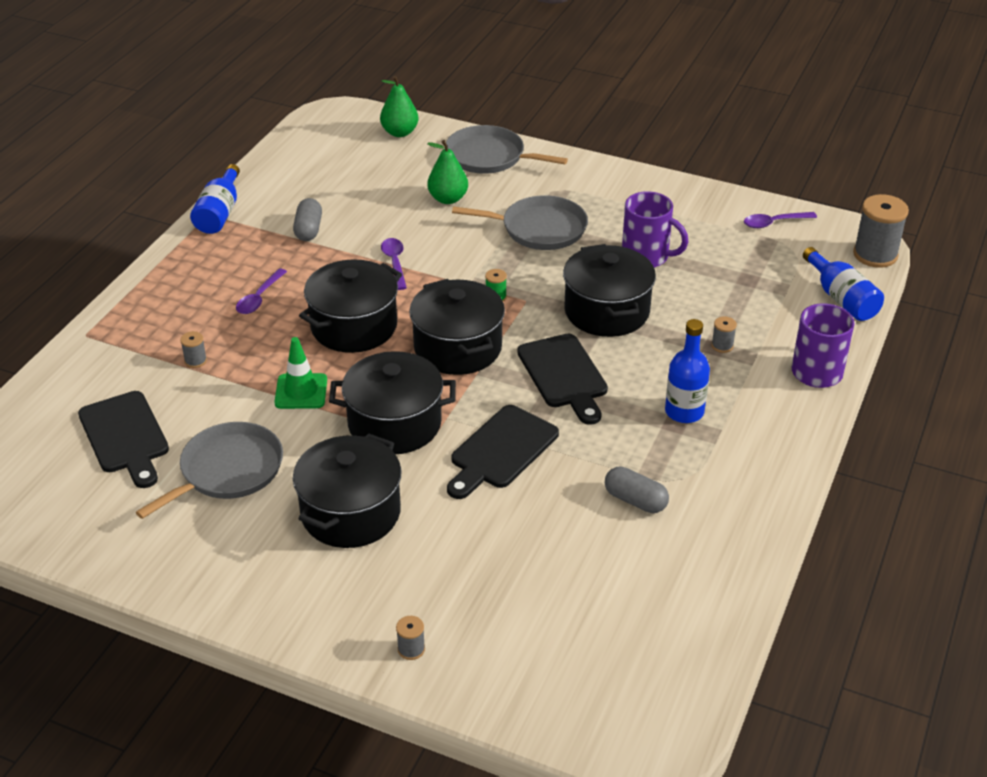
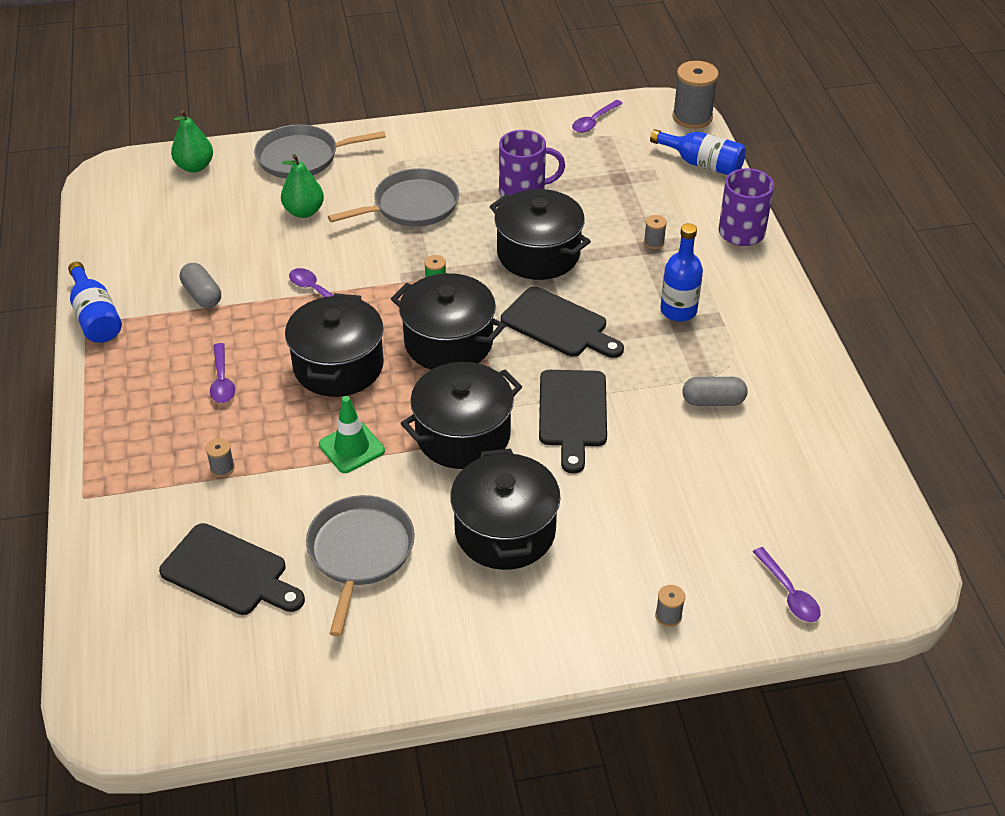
camera: 35 degrees left, 5 degrees up
(534, 690) = (788, 593): none -> purple spoon

